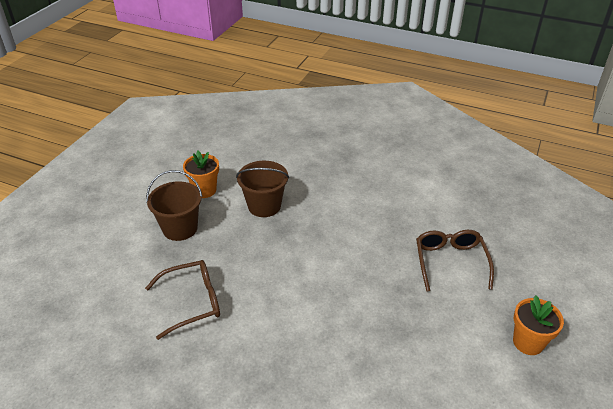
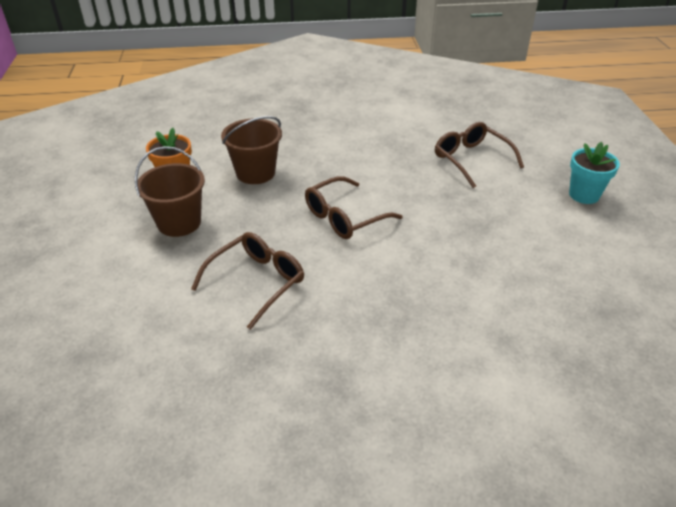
camera: 30 degrees left, 0 degrees up
(298, 274) = (344, 217): none -> brown glasses
(528, 342) = (584, 195): orange flower pot -> turquoise flower pot

